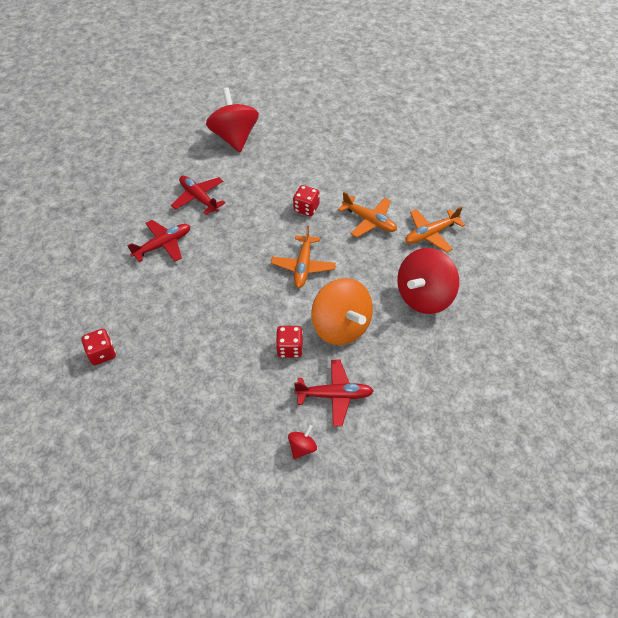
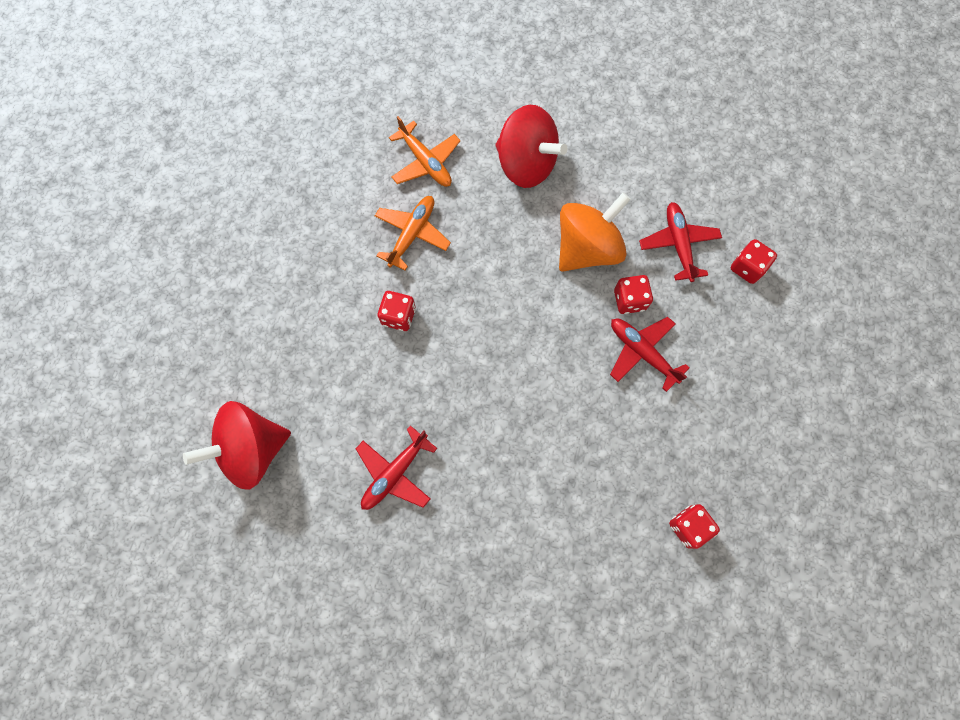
camera: 100 degrees left, 20 degrees up
(163, 245) = (494, 500): red plane -> red plane (642, 352)
(302, 447) = (747, 268): red spinning top -> red dice
(303, 266) = (503, 304): orange plane -> none

